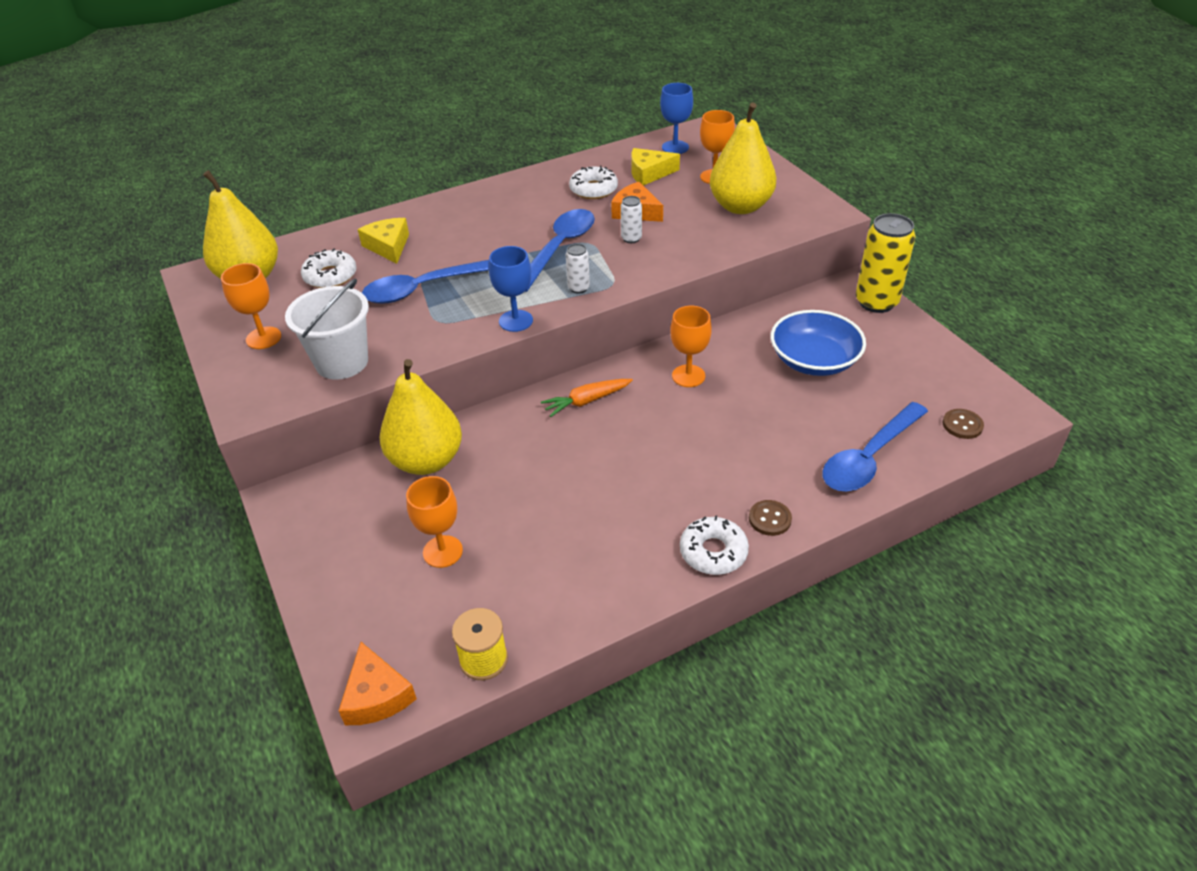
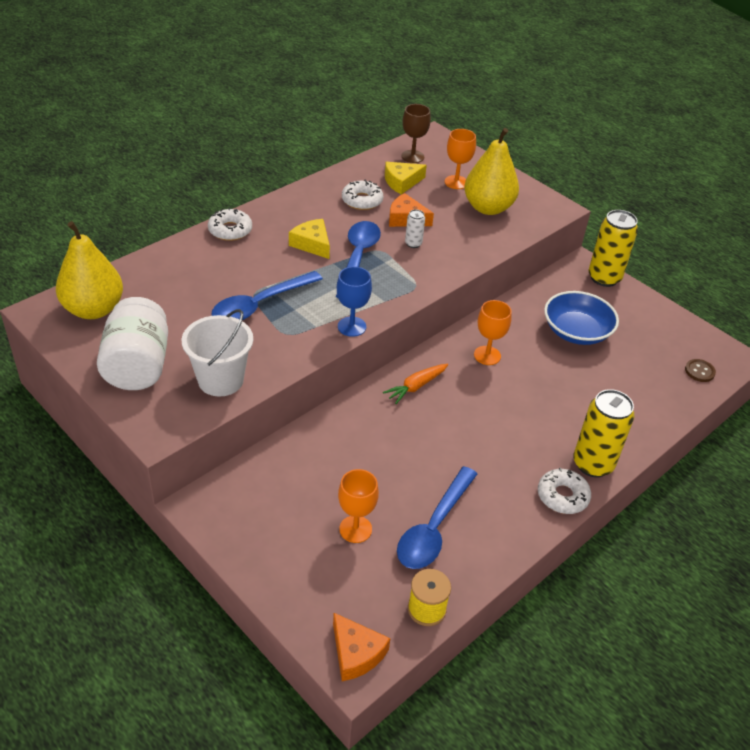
camera: 20 degrees left, 0 degrees up
(263, 338) = (138, 366): orange goblet -> white jar
(330, 276) = (169, 301): white donut -> white donut (230, 230)
(388, 246) = (208, 268): yellow cheese -> yellow cheese (312, 244)
(426, 460) = (306, 455): yellow pear -> none
(578, 288) = (390, 292): white can -> none
(675, 147) = (412, 156): blue goblet -> brown goblet
(769, 519) = (593, 464): brown button -> yellow can
(869, 458) = (644, 406): blue spoon -> blue spoon (434, 528)

